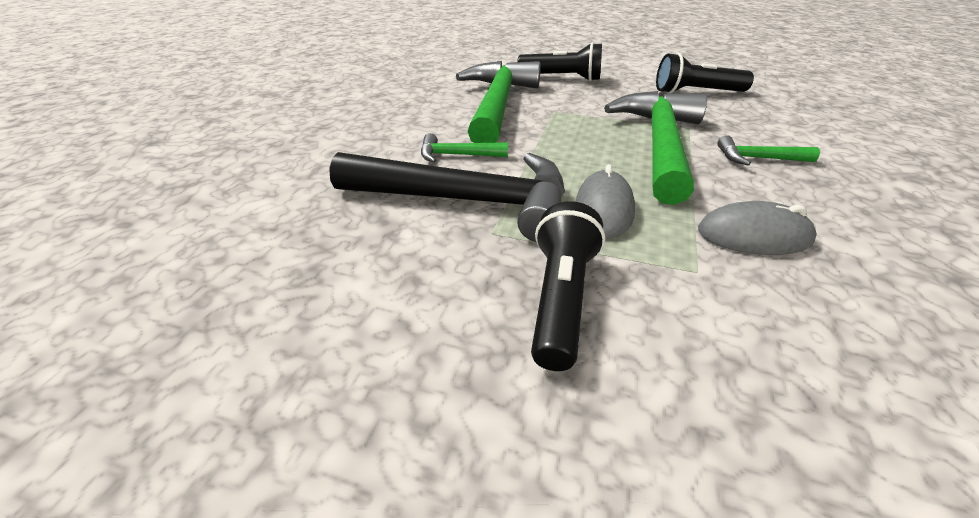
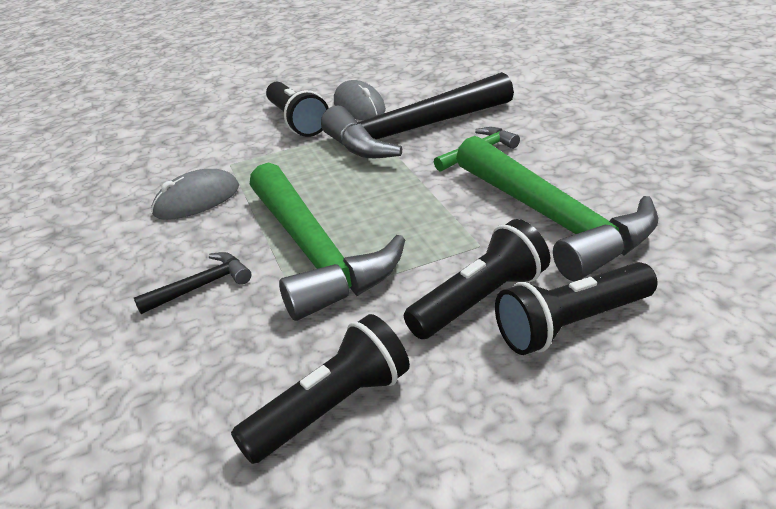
camera: 145 degrees right, 5 degrees down
(588, 95) = (480, 300): none -> black flashlight
(604, 209) = (314, 169): grey mouse -> grey mouse (359, 106)
(758, 158) = (201, 286): green hammer -> black hammer

